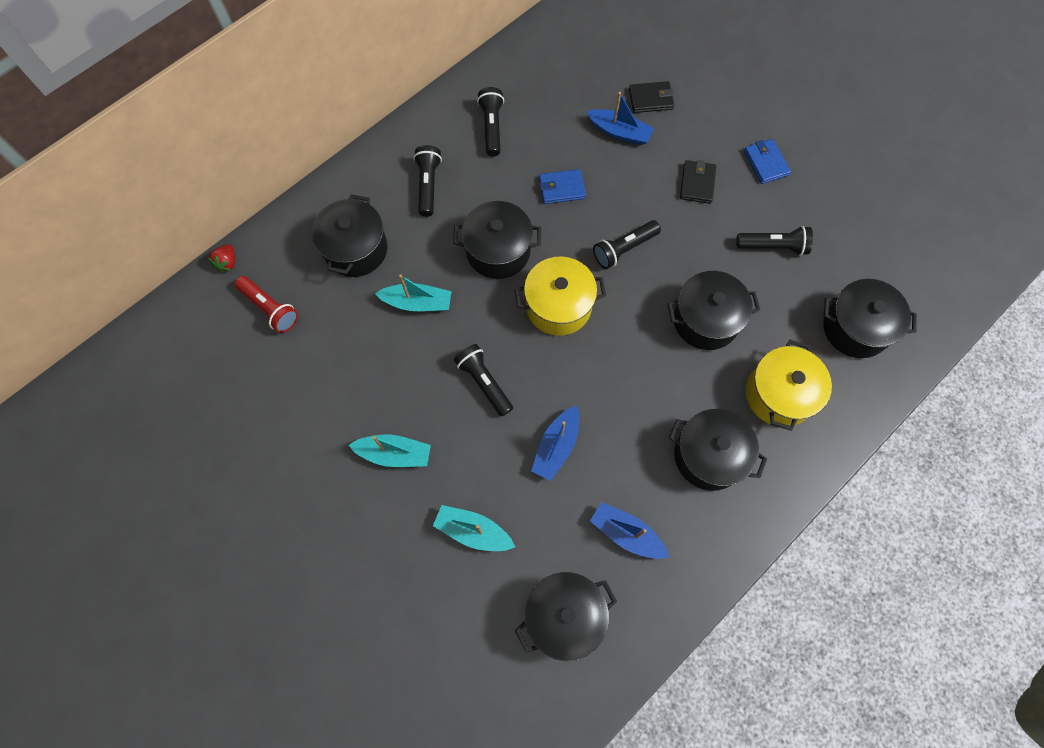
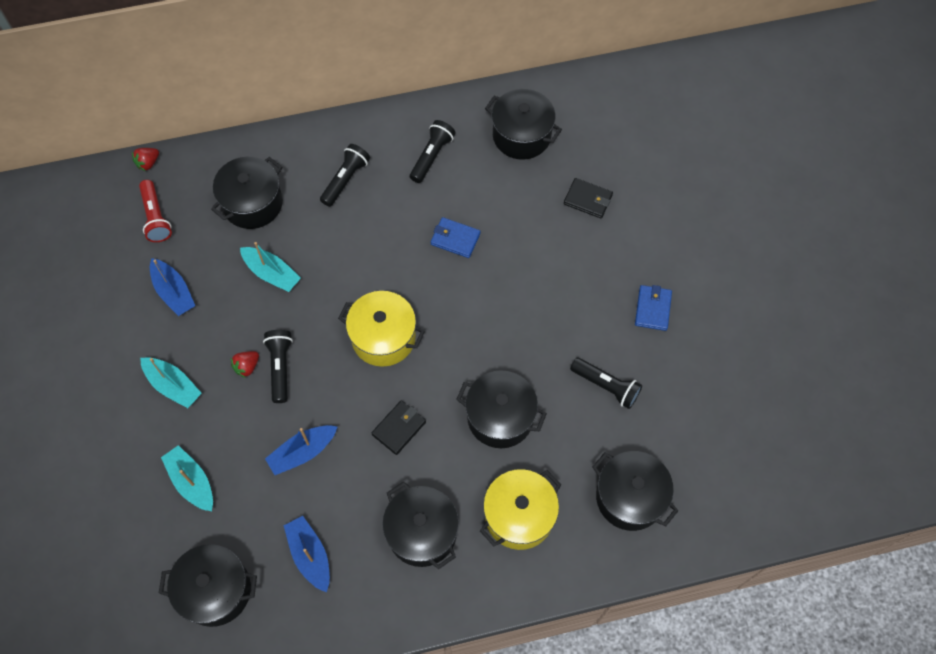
camera: 30 degrees right, 5 degrees down
(452, 398) = (247, 367): none -> red strawberry
(498, 251) = (365, 265): black pot -> black pot (521, 135)
(619, 132) = (539, 215): blue boat -> blue boat (174, 292)
(624, 249) = (472, 319): black flashlight -> none
(697, 183) = (577, 295): black wallet -> black wallet (399, 428)

